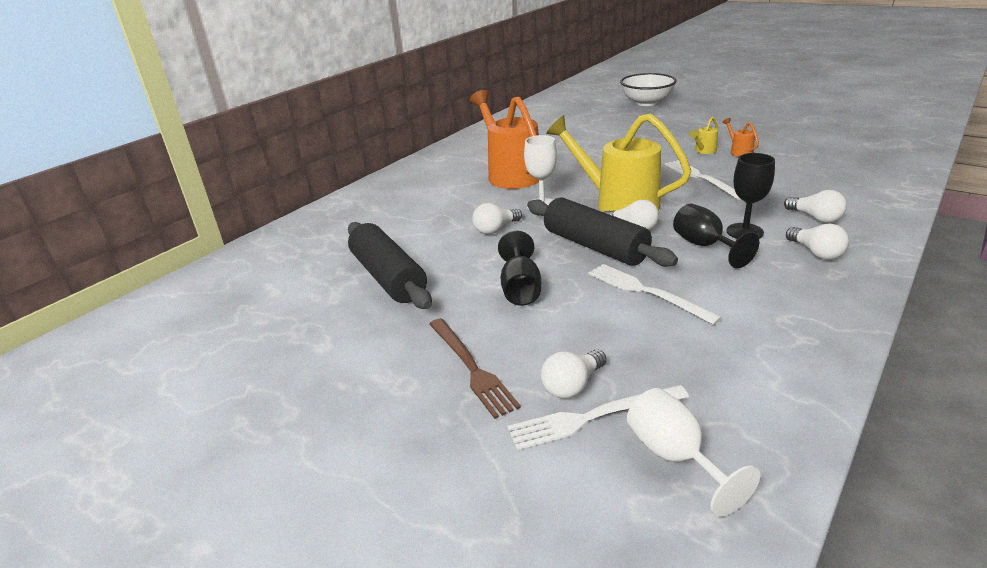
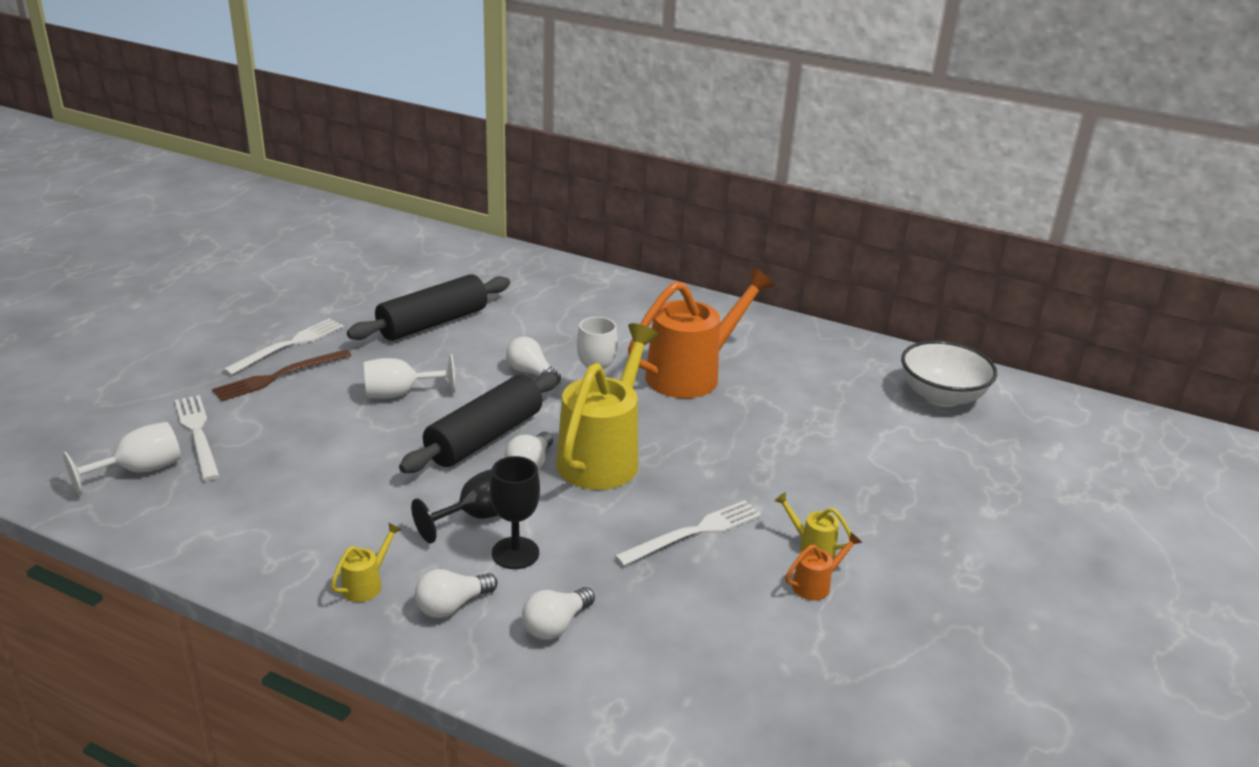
camera: 75 degrees right, 0 degrees up
(520, 289) = (400, 394): black goblet -> white goblet
(572, 385) = (240, 424): white light bulb -> none
(646, 102) = (1061, 500): white bowl -> white bowl (941, 396)
(646, 292) = (380, 468): white fork -> white fork (289, 345)
(810, 289) = (366, 584): none -> yellow watering can

